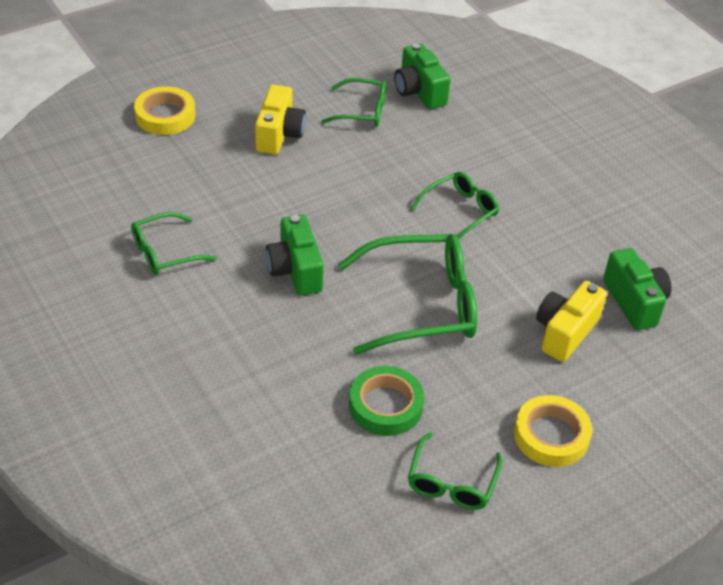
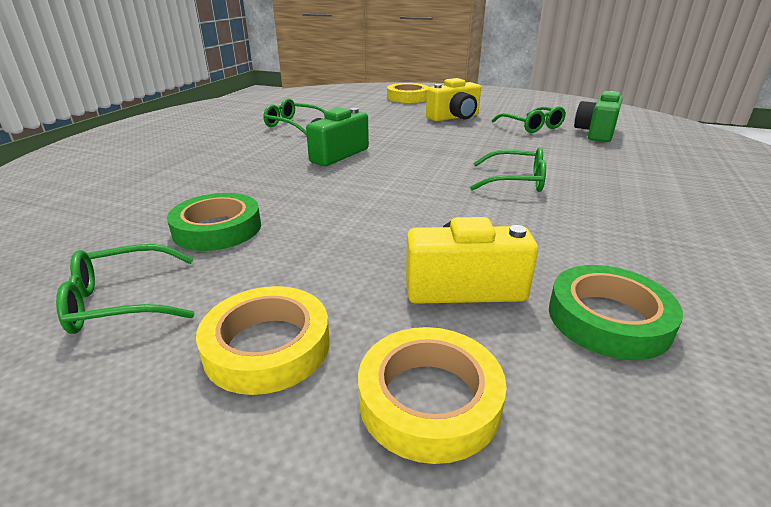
camera: 55 degrees right, 15 degrees down
(421, 305) = (373, 202): green glasses -> none
(633, 399) = (429, 399): none -> yellow tape
(634, 302) = (608, 319): green camera -> green tape

